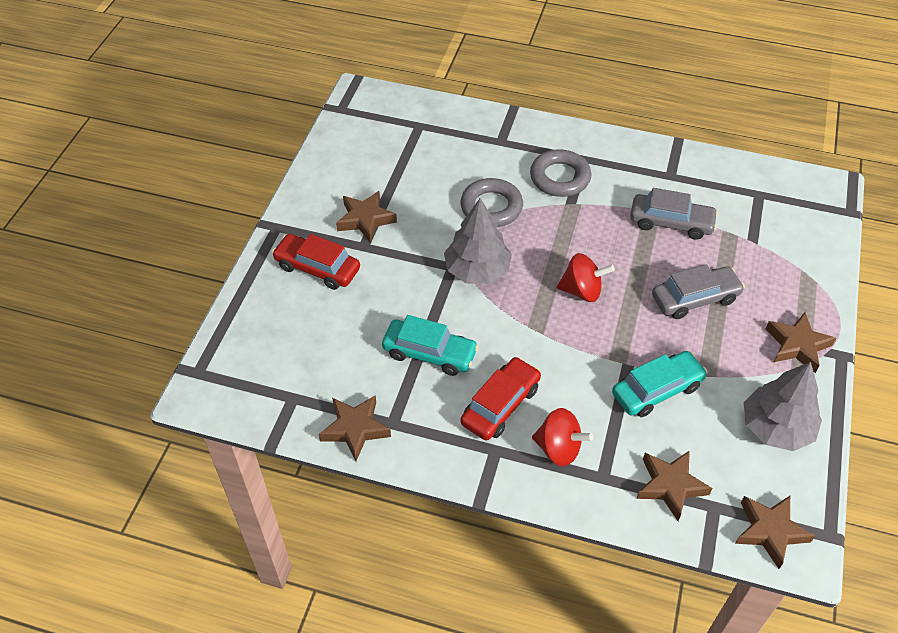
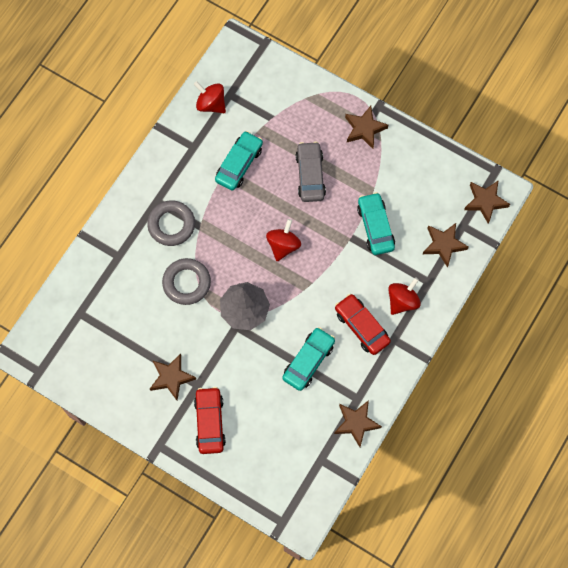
camera: 75 degrees left, 20 degrees up
(317, 268) = (210, 422): red car -> red car turned 135 degrees clockwise
(671, 223) = (239, 164): grey car -> turquoise car
(735, 179) = (211, 104): none -> red spinning top
(776, 427) = (420, 168): grey tree -> none

